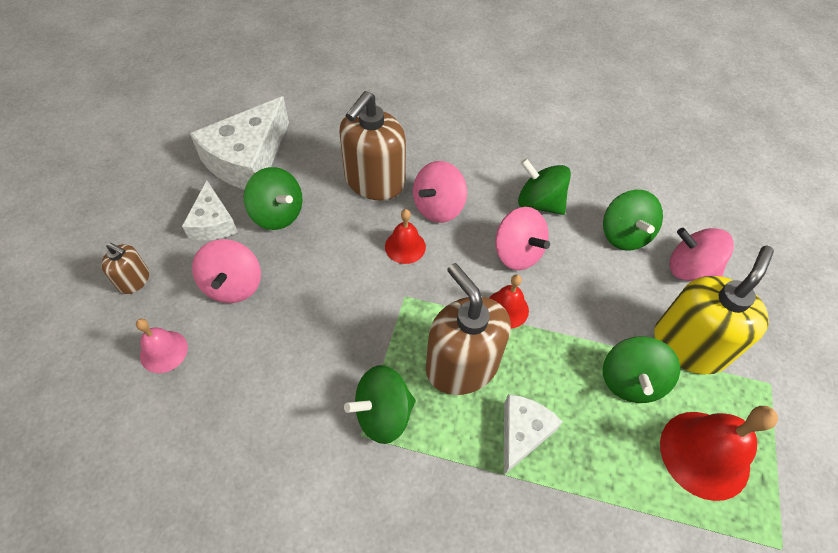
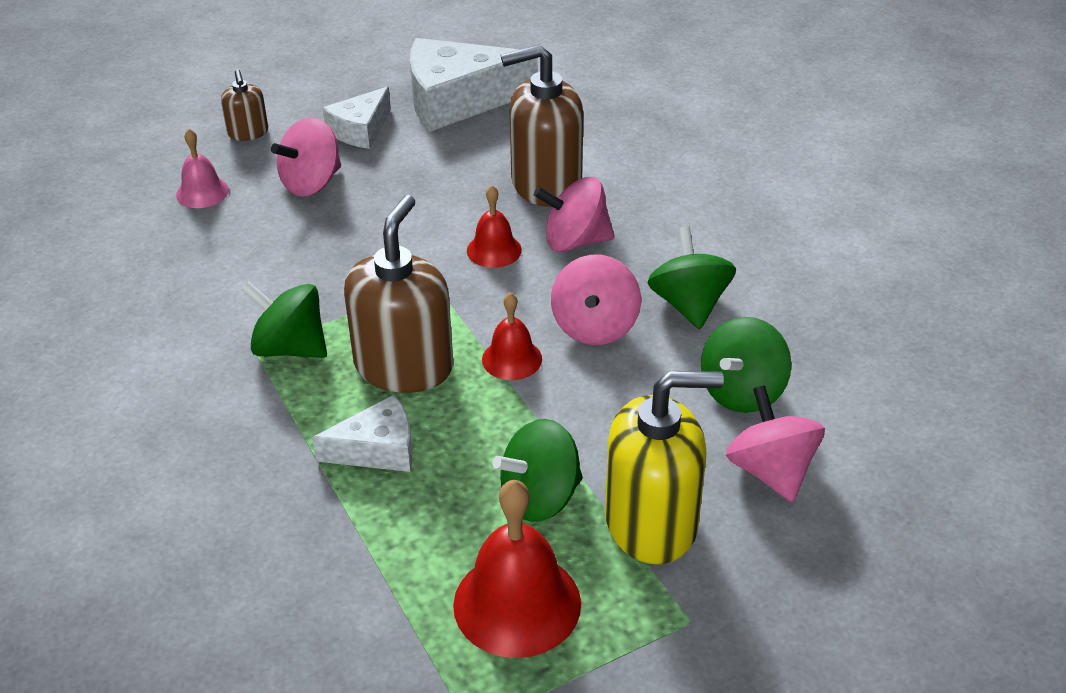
camera: 50 degrees right, 15 degrees down
(277, 214) = (421, 156): green spinning top -> none

